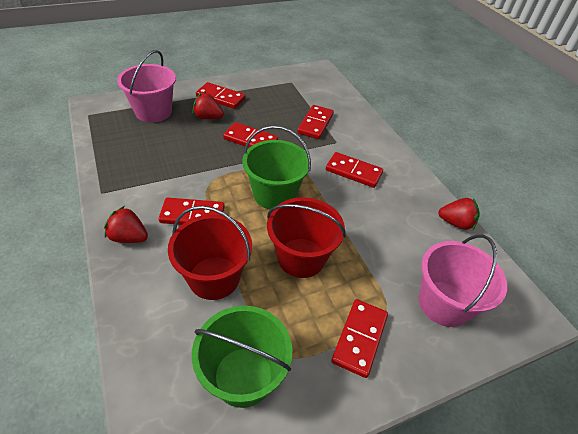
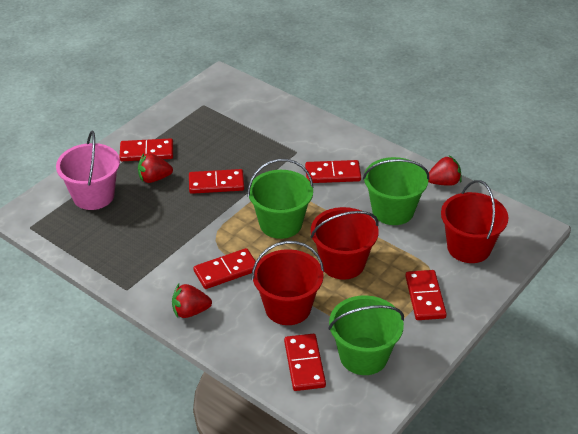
camera: 25 degrees left, 5 degrees down
(315, 124) = (263, 141): red domino -> red domino (304, 364)
(386, 228) = (393, 210): none -> green bucket
(444, 303) = (468, 247): pink bucket -> red bucket

